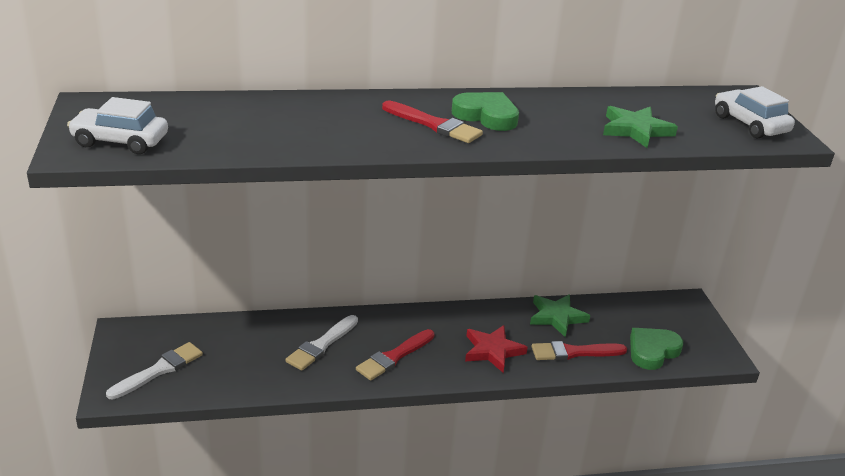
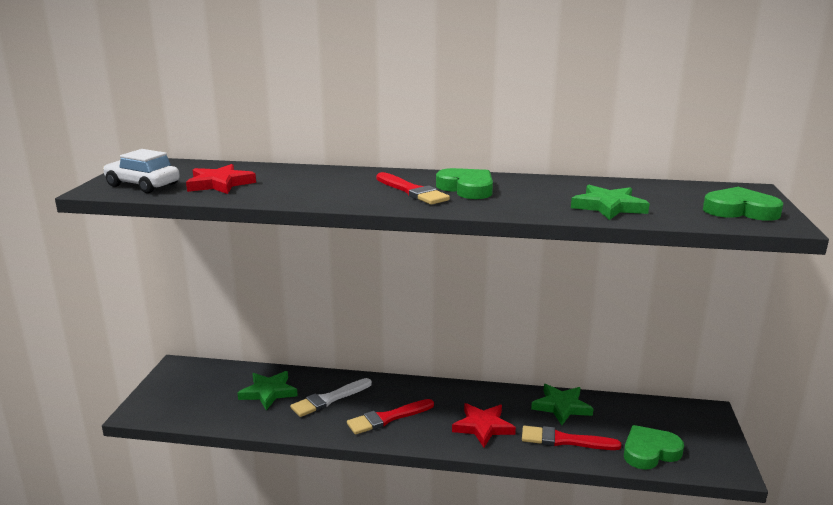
camera: 20 degrees right, 10 degrees down
(159, 370) = (186, 399): white brush -> none
(212, 131) = (220, 184): none -> red star
(250, 347) = (268, 392): none -> green star
(750, 124) = (740, 210): white car -> green heart

